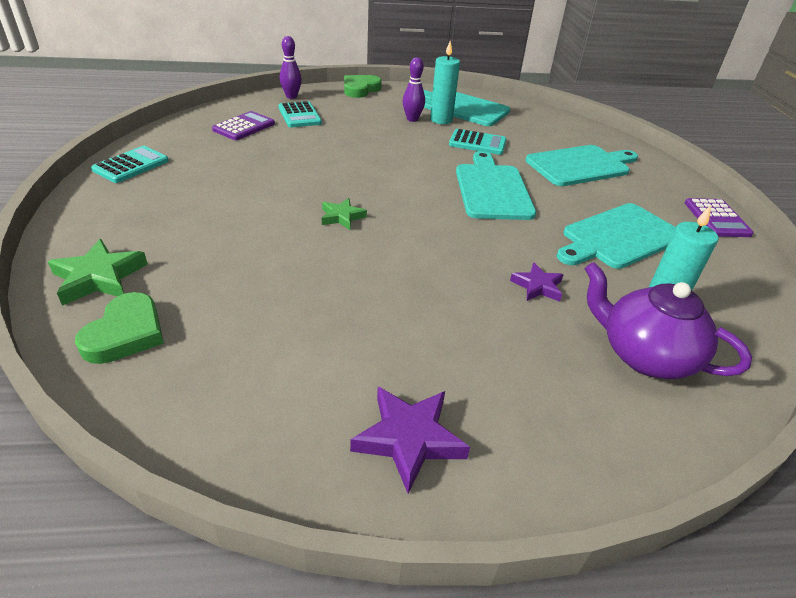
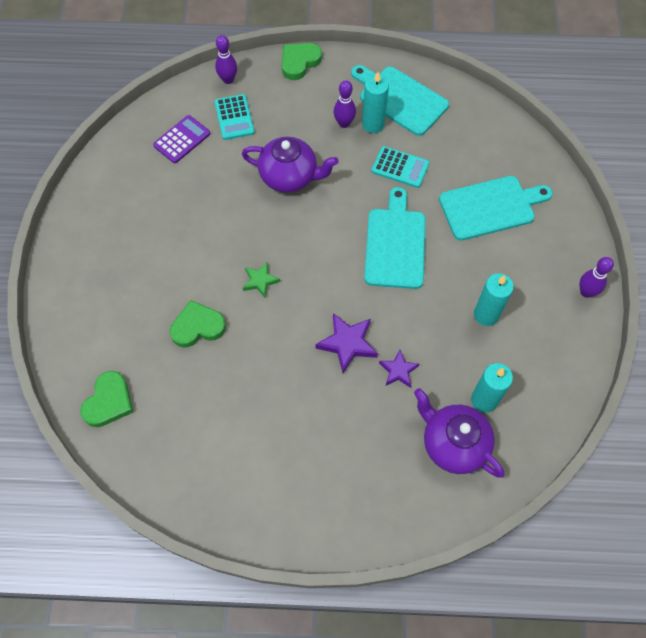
camera: 10 degrees right, 25 degrees up
(99, 277) = (84, 346): green star -> none
(131, 165) = (89, 204): turquoise calculator -> none
(264, 255) = (197, 327): none -> green heart
(363, 148) = (290, 177): none -> purple teapot
(409, 439) = (280, 499): purple star -> purple star (347, 343)
(619, 237) = (486, 314): turquoise cutting board -> turquoise candle
(716, 218) = (586, 292): purple calculator -> purple bowling pin

